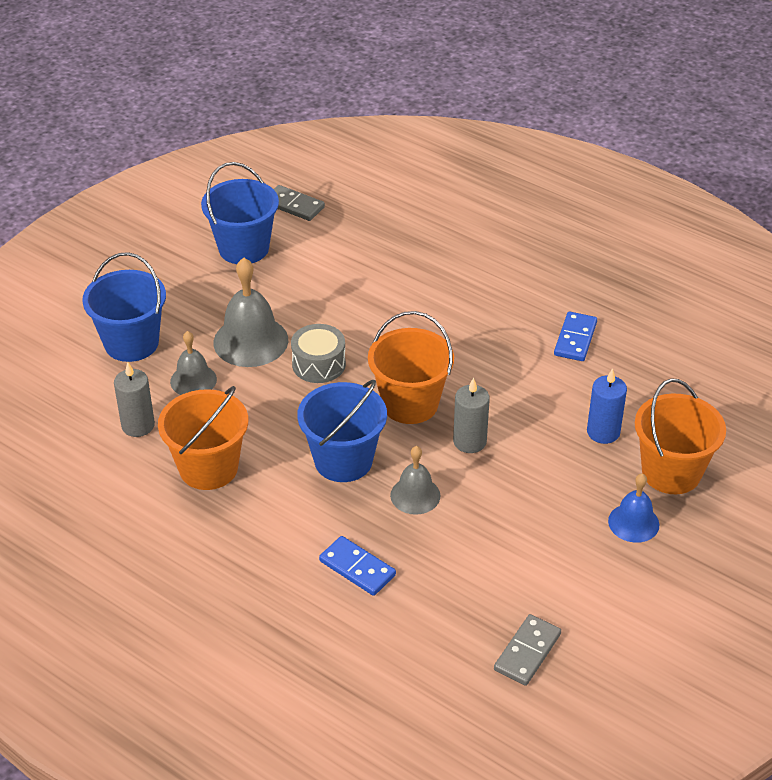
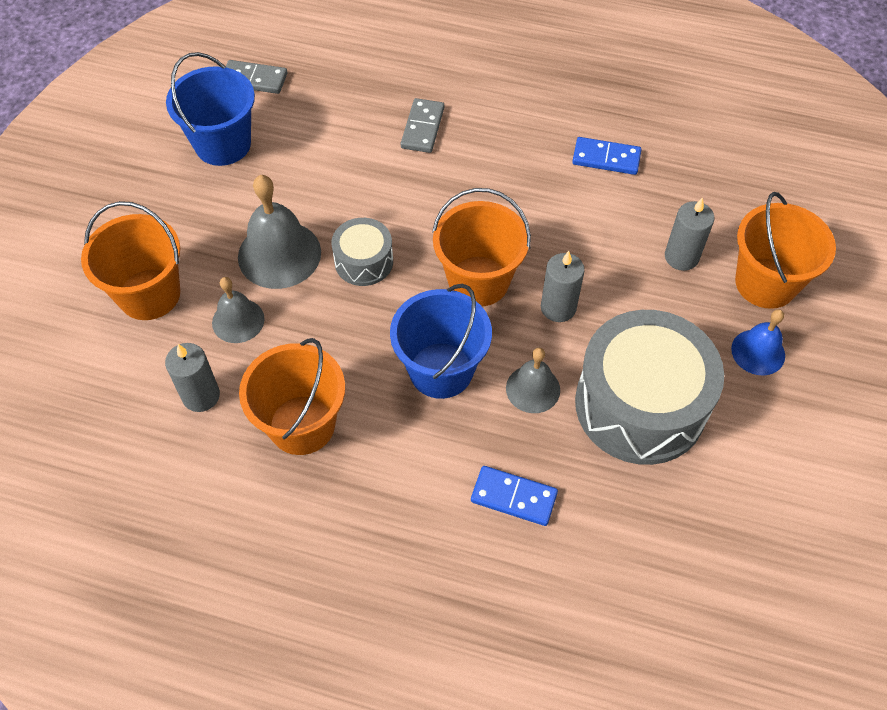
camera: 20 degrees left, 15 degrees up
(131, 343) = (149, 294): blue bucket -> orange bucket
(503, 532) = (640, 405): none -> grey drum
(527, 652) = (728, 539): grey domino -> grey domino (422, 128)
(575, 339) = (606, 158): blue domino -> blue domino turned 75 degrees counterclockwise
(603, 432) = (681, 257): blue candle -> grey candle

